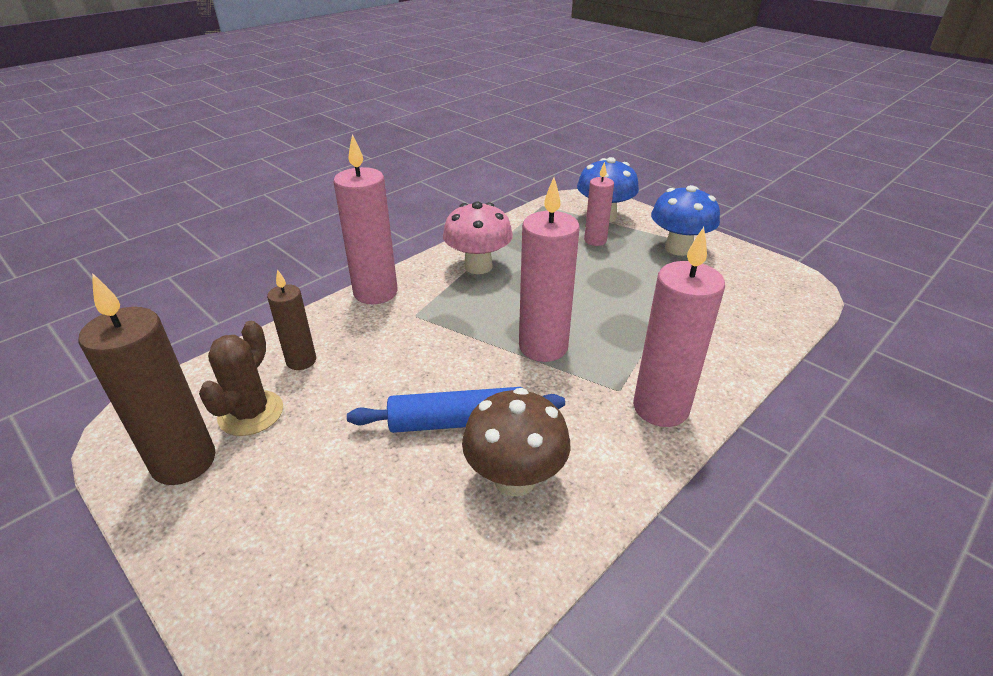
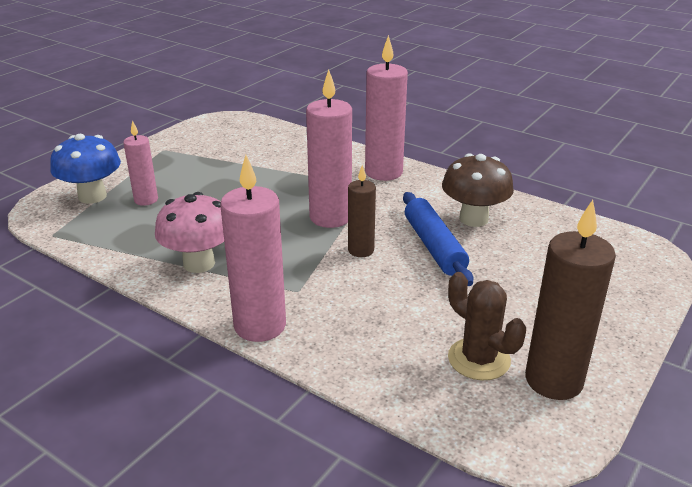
camera: 100 degrees left, 5 degrees down
(251, 413) = (479, 359): brown cactus -> brown cactus turned 45 degrees clockwise
(301, 361) = (394, 349): brown candle -> brown candle (361, 250)
(678, 248) = (165, 161): blue mushroom -> none

